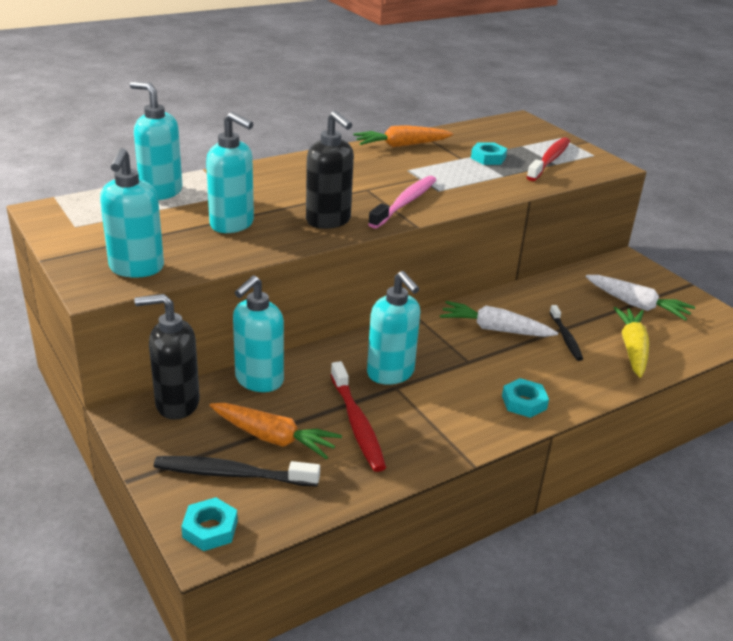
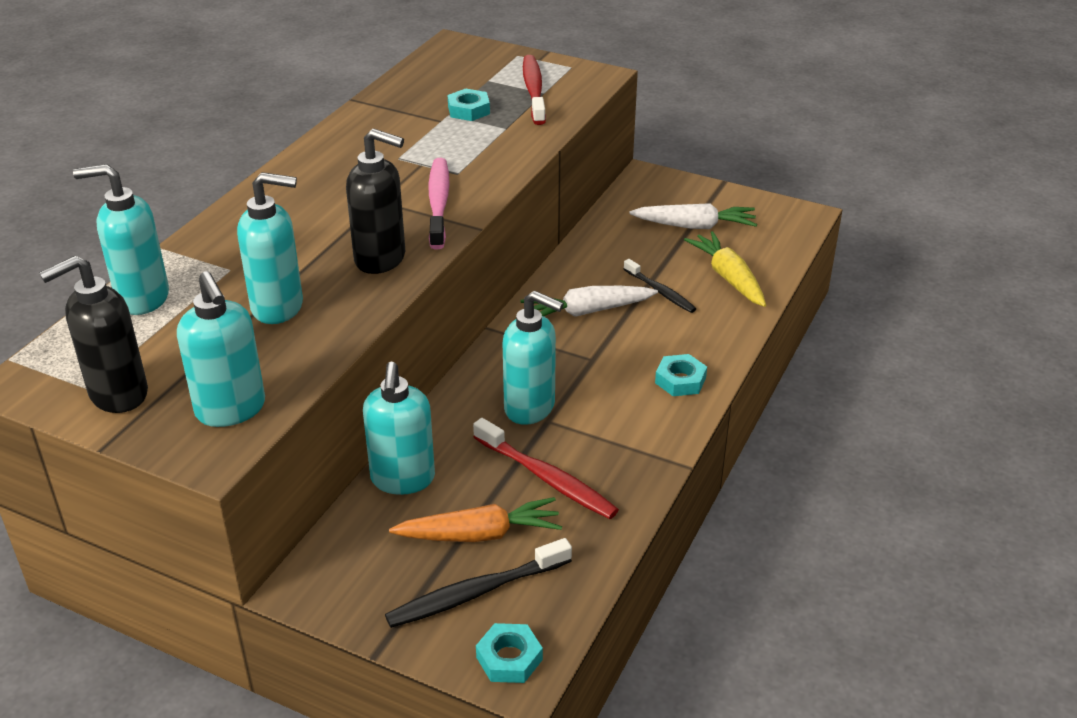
camera: 30 degrees left, 5 degrees up
(176, 404) = (340, 548): black soap dispenser -> black soap dispenser (118, 394)
(401, 145) = (359, 127): orange carrot -> none

